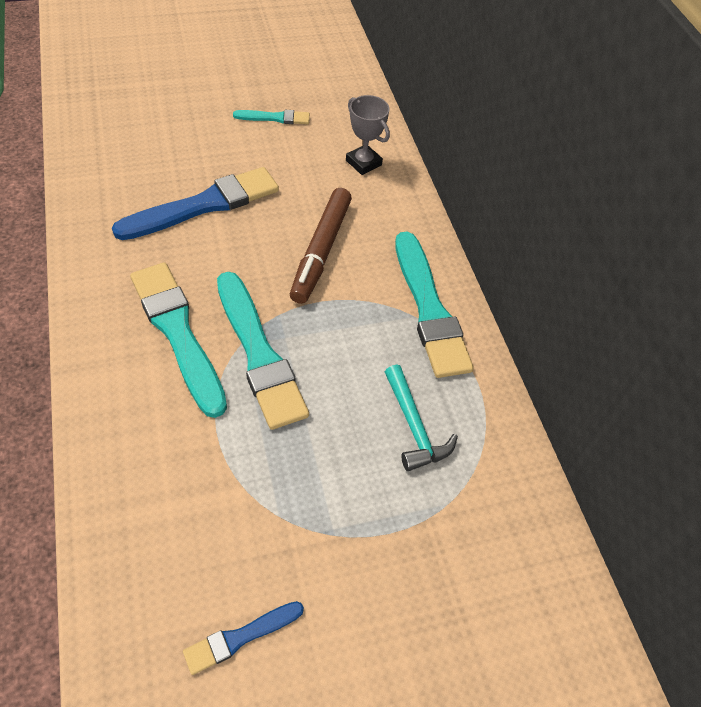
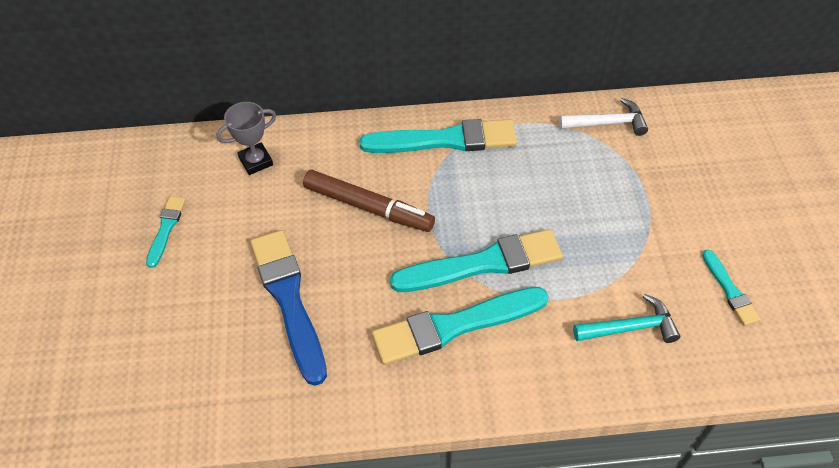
camera: 75 degrees left, 0 degrees up
(240, 637) = (730, 290): blue brush -> turquoise brush
(414, 427) = (559, 167): turquoise hammer -> turquoise hammer (630, 327)
(505, 485) = (607, 123): none -> white hammer

